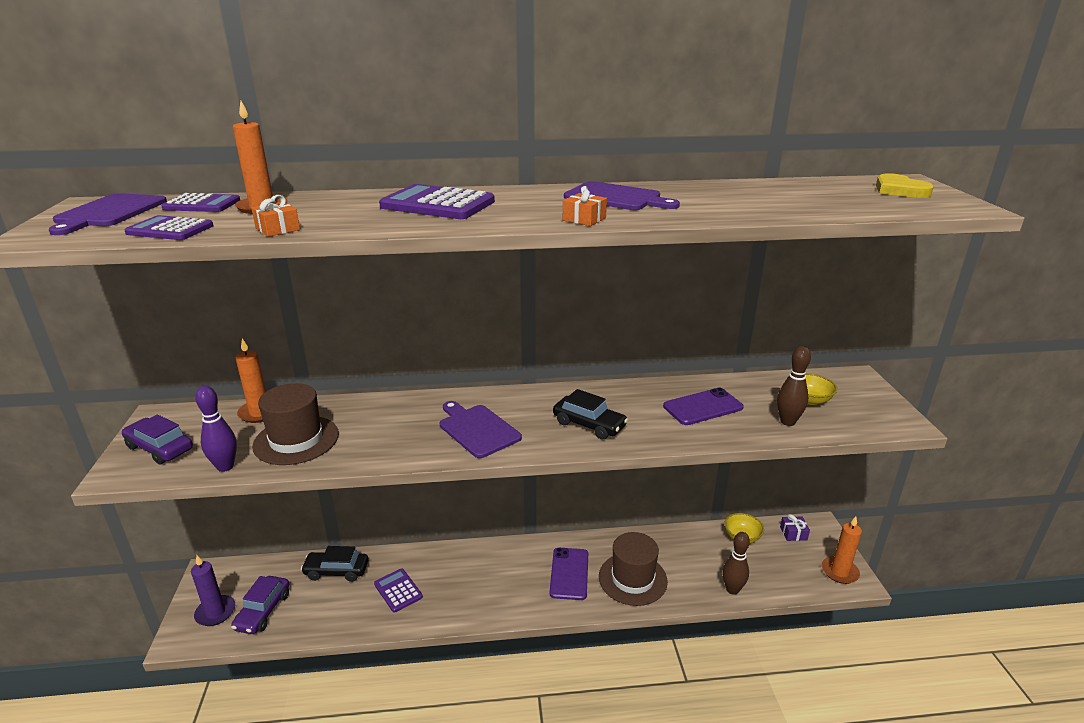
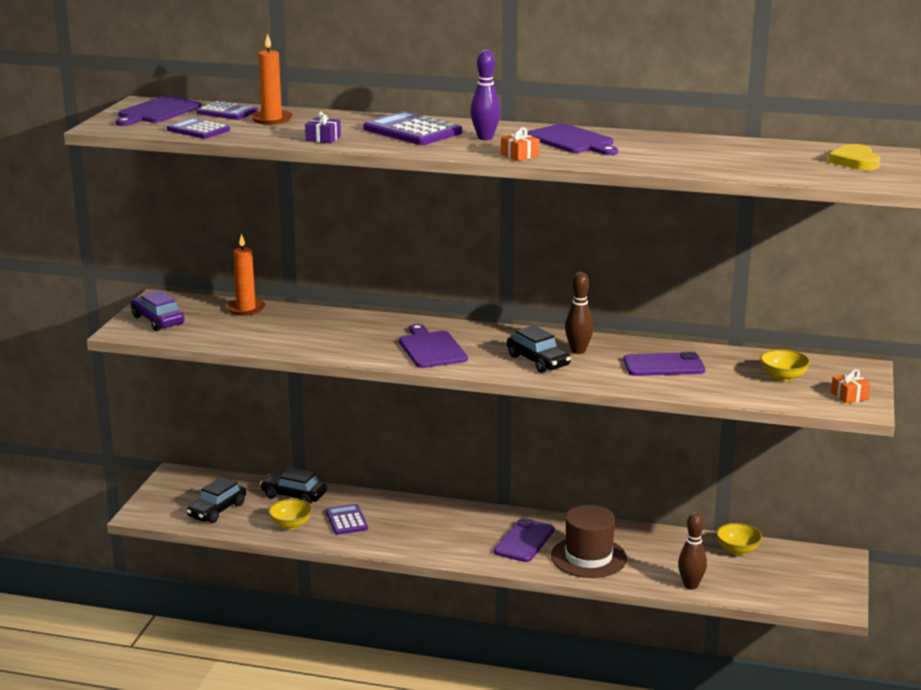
camera: 20 degrees right, 5 degrees down
(215, 612) = (175, 503): purple candle -> none
(225, 467) = (206, 340): purple bowling pin -> purple bowling pin (485, 138)
(263, 611) = (217, 510): purple car -> black car
(277, 229) = (275, 138): orange gift -> orange gift (849, 396)
(296, 440) = (270, 332): brown hat -> none
(345, 611) = (291, 524): none -> yellow bowl
(787, 422) = (739, 388): brown bowling pin -> brown bowling pin (578, 351)
(793, 533) = (802, 558): purple gift -> purple gift (323, 138)
(839, 572) = (827, 596): orange candle -> none

